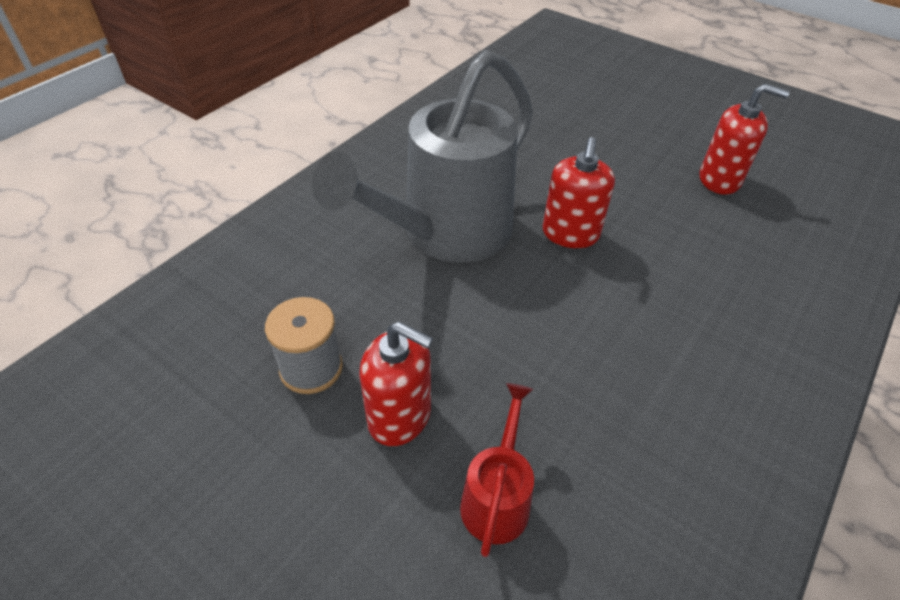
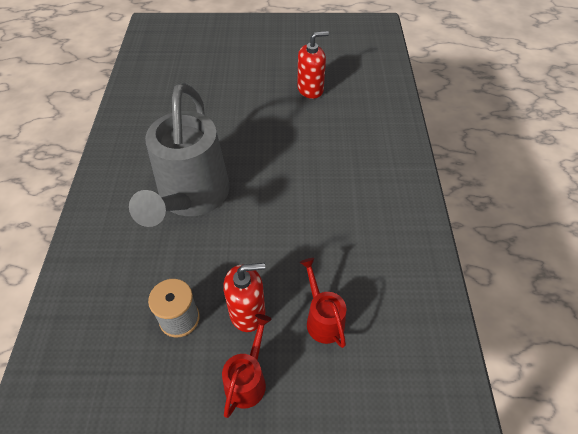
camera: 35 degrees left, 5 degrees up
(327, 506) = (248, 379): none -> red watering can
(570, 234) = (258, 161): red soap dispenser -> none

